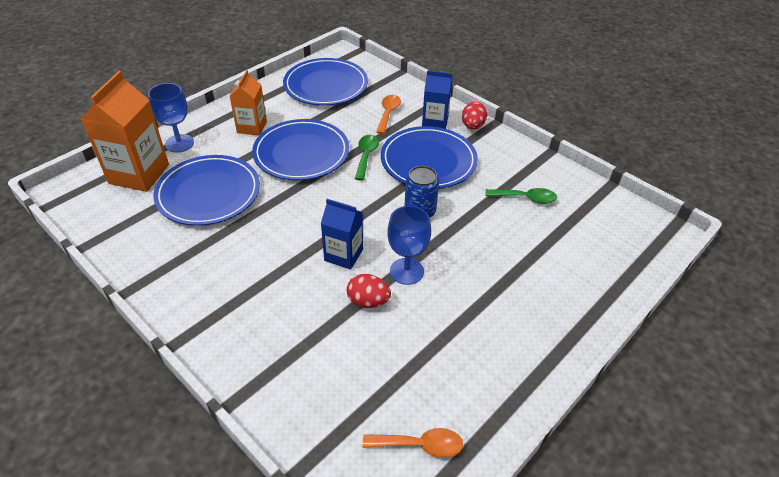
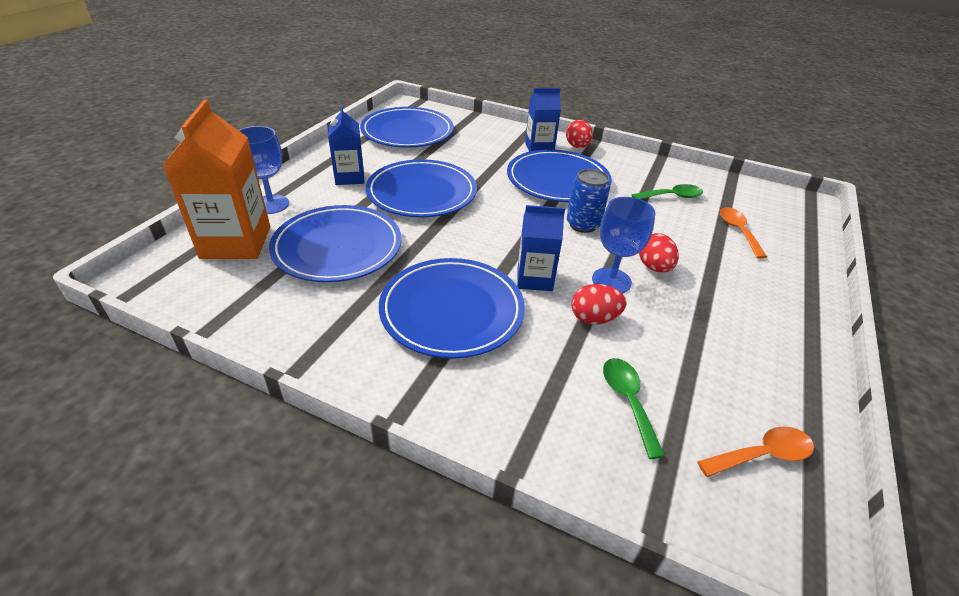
camera: 20 degrees left, 5 degrees down
(252, 127) = (349, 177): orange carton -> blue carton
(262, 268) = (452, 310): none -> blue plate
(366, 156) = (492, 185): green spoon -> green spoon (627, 401)
(388, 113) = (488, 147): orange spoon -> orange spoon (737, 231)
(453, 267) = (654, 267): none -> red egg

